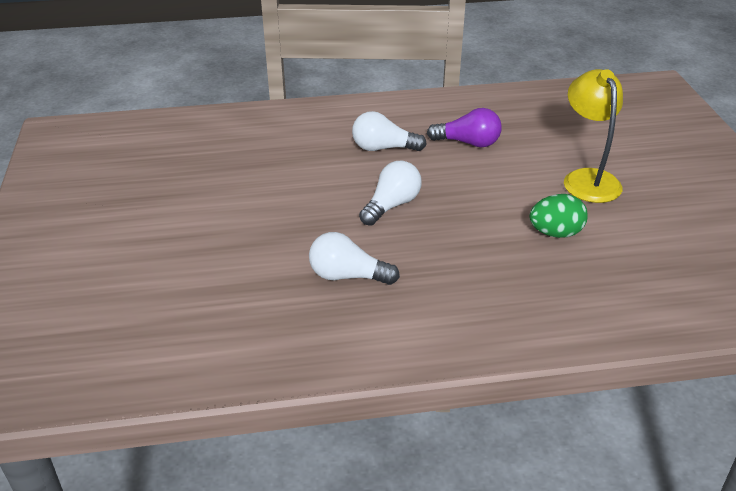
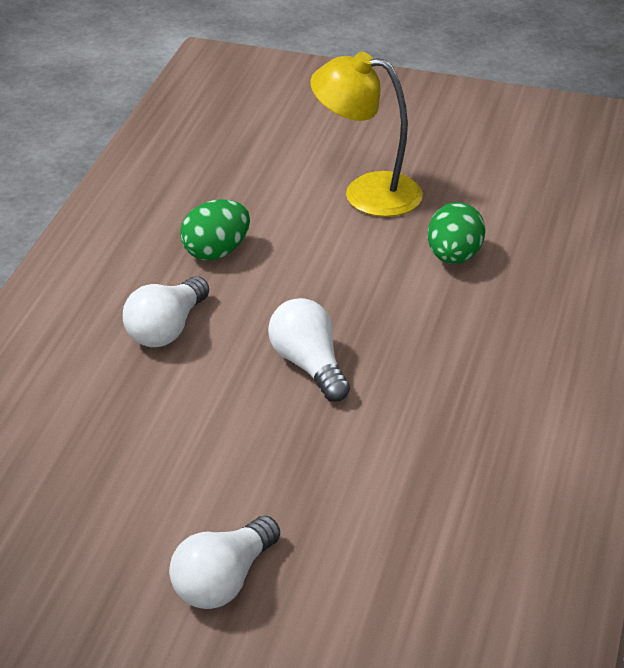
camera: 65 degrees left, 0 degrees up
(348, 276) = (433, 451): white light bulb -> white light bulb (224, 581)
(468, 143) = (216, 252): purple light bulb -> green egg

